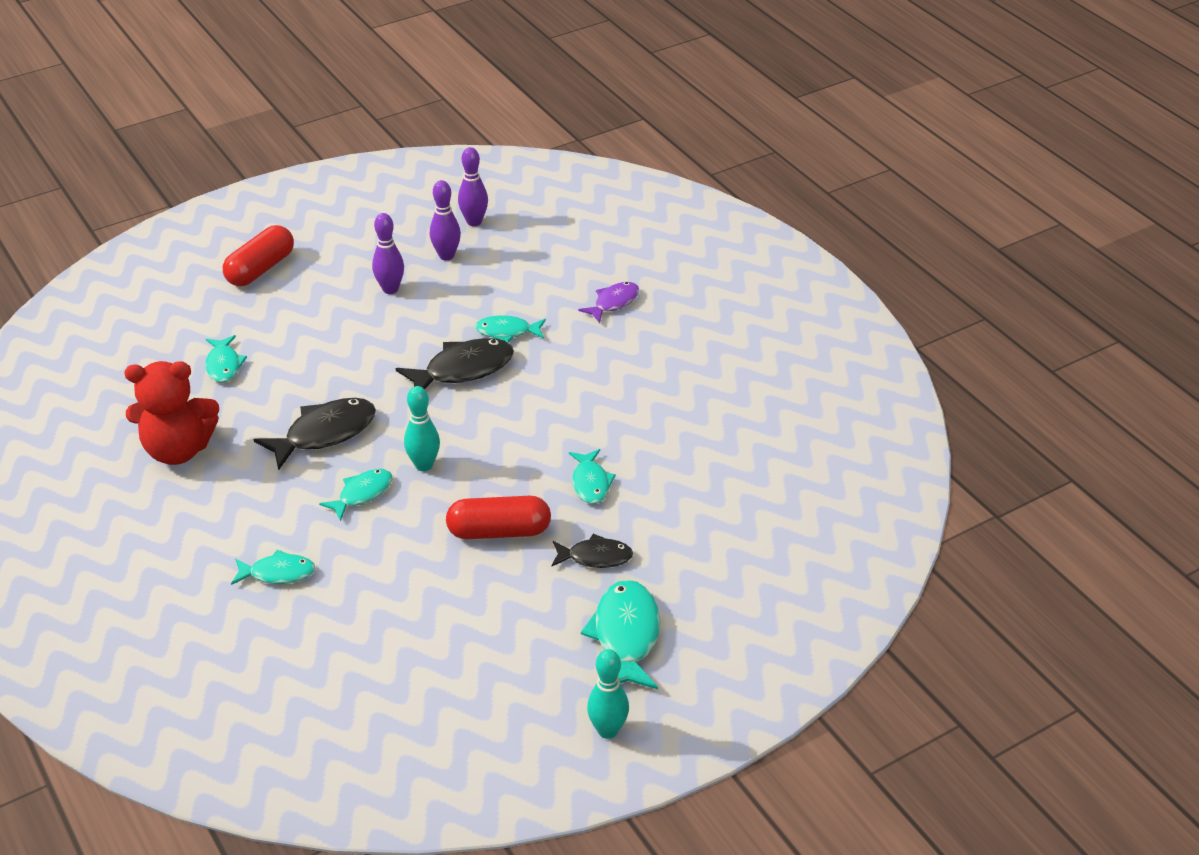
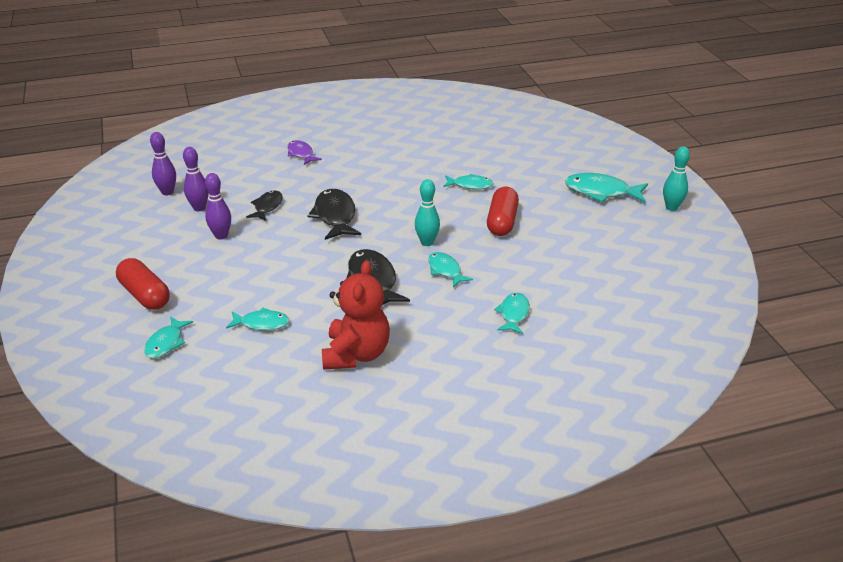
camera: 75 degrees left, 5 degrees down
(507, 332) = (305, 195): turquoise fish -> turquoise fish (166, 343)
(595, 557) = (535, 192): black fish -> black fish (267, 207)

